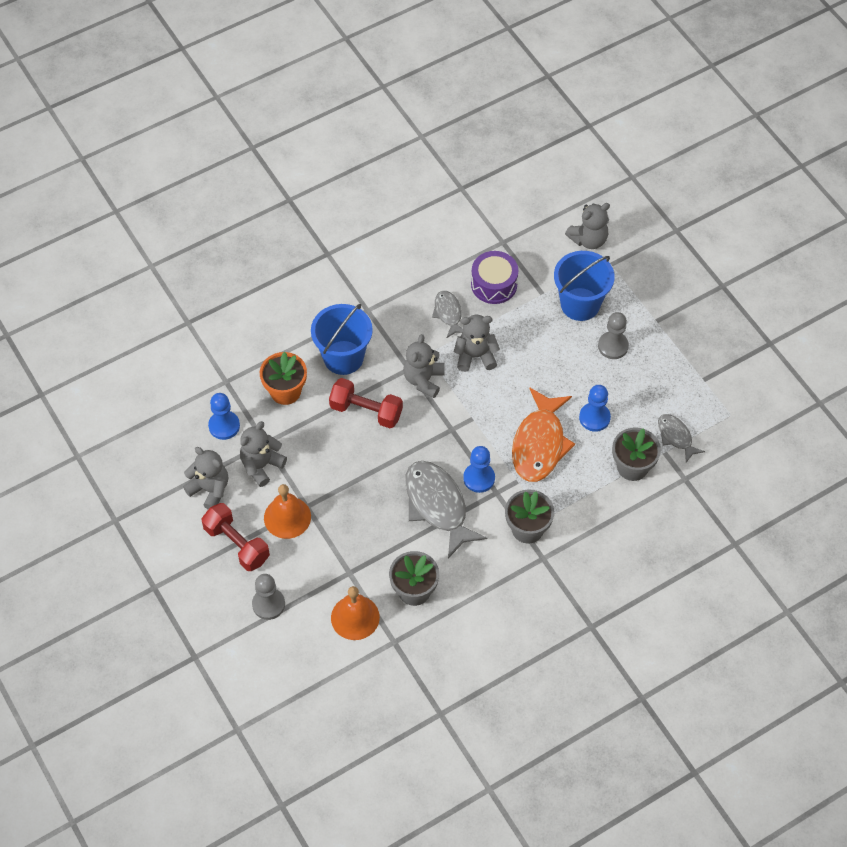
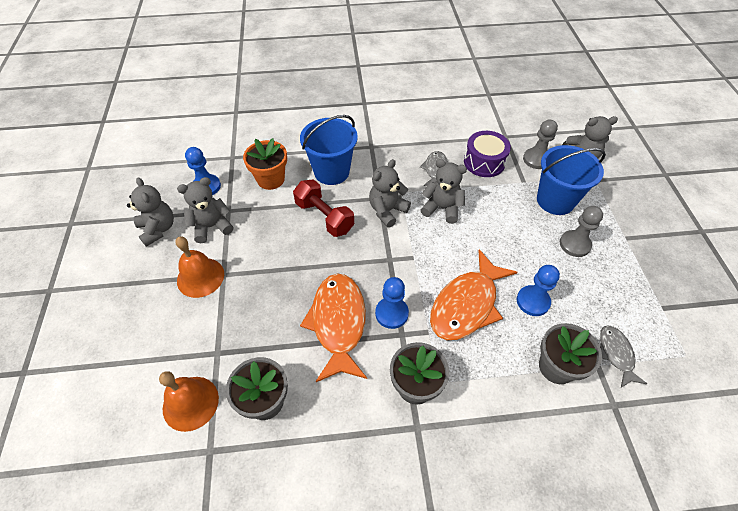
camera: 25 degrees right, 5 degrees down
(237, 544) = (142, 282): red dumbbell -> none
(268, 604) = (125, 351): grey pawn -> grey pawn (536, 159)
(437, 506) = (338, 323): grey fish -> orange fish

